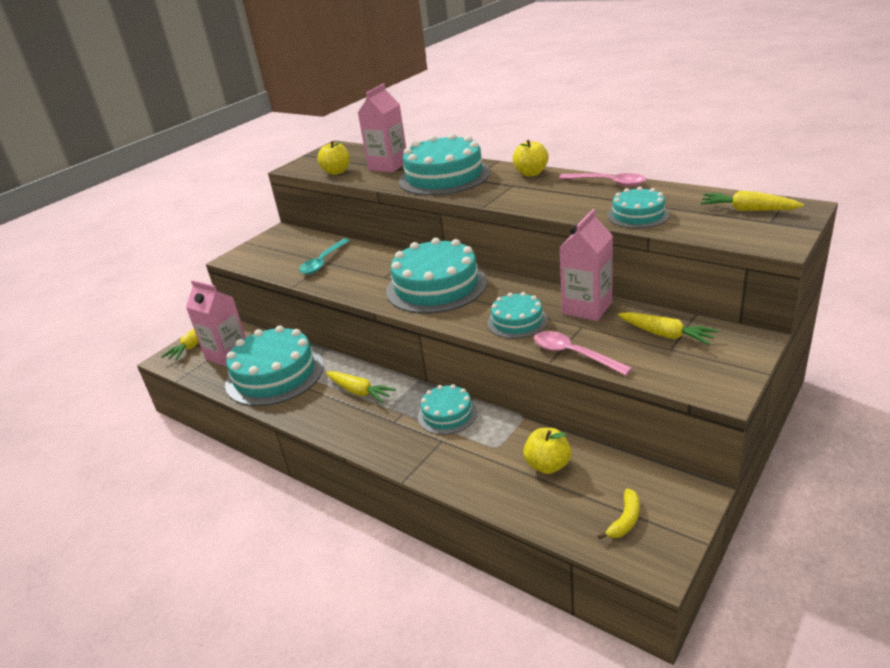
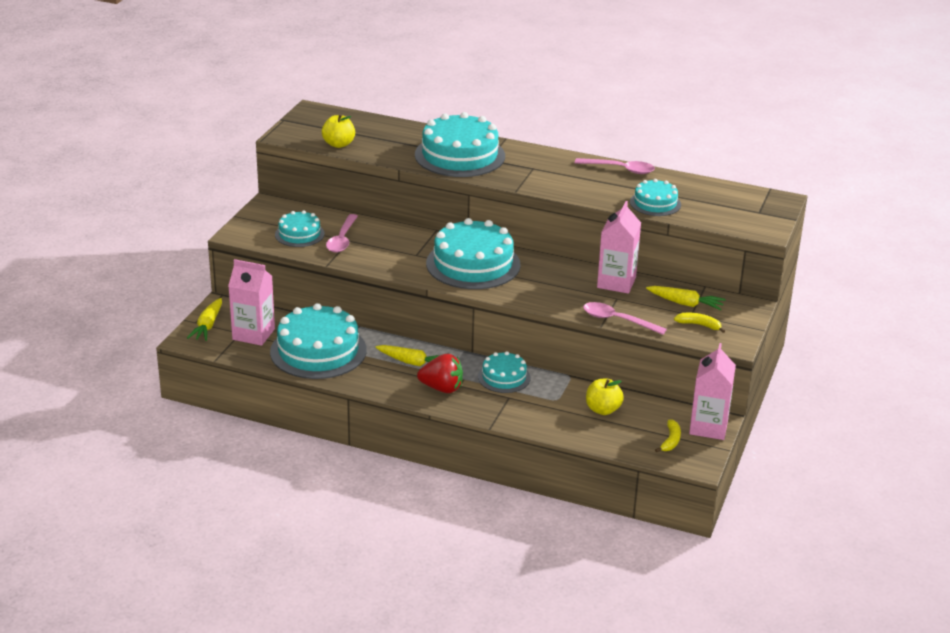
camera: 20 degrees left, 0 degrees up
(323, 262) = (342, 239): turquoise spoon -> pink spoon
(374, 424) = (442, 388): none -> red strawberry
(388, 166) = (392, 139): pink carton -> pink carton (708, 427)
(517, 321) = (561, 295): turquoise cake -> turquoise cake (299, 234)
(531, 173) = (545, 155): yellow apple -> none
(678, 364) = (699, 325): none -> yellow banana
(747, 210) = (741, 200): yellow carrot -> none

